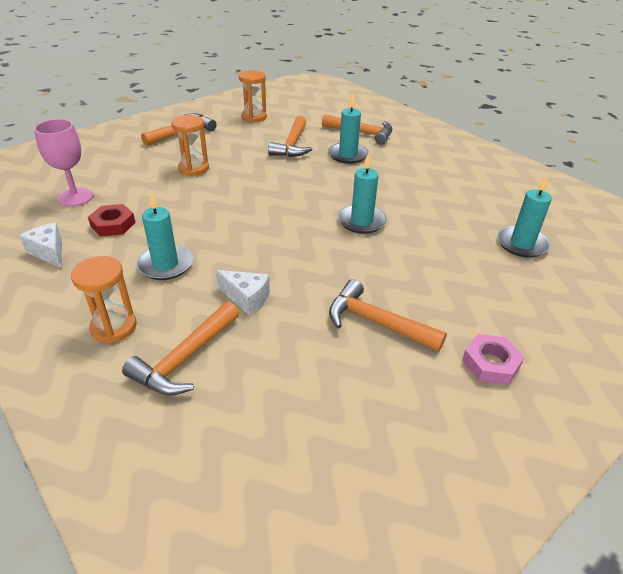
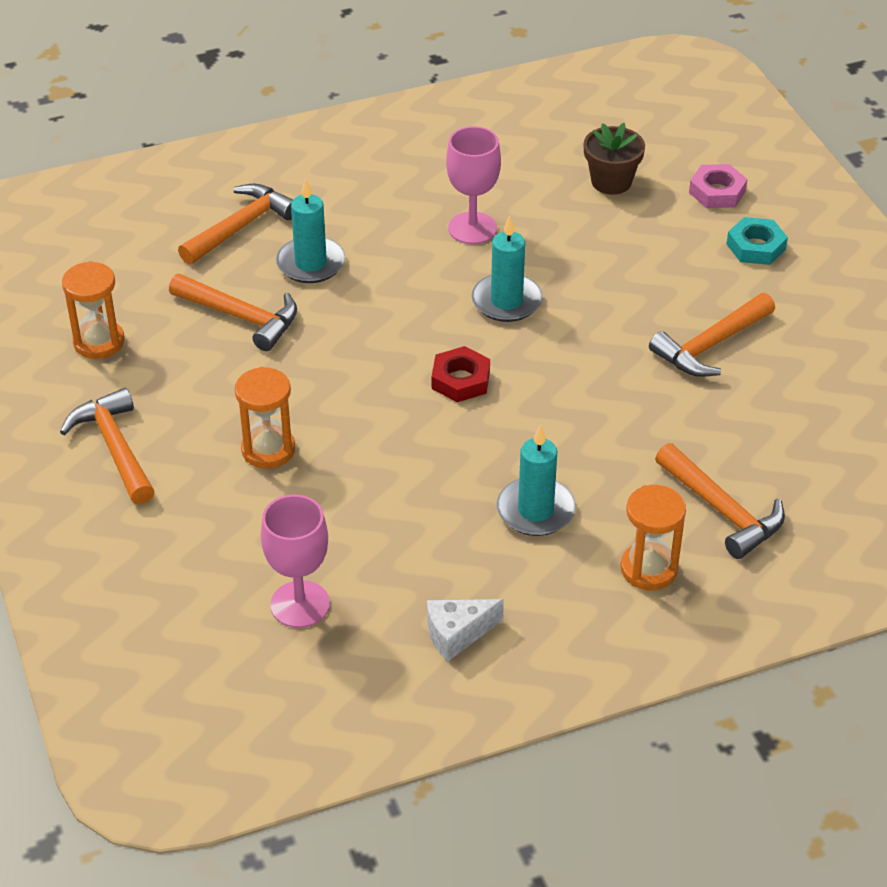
camera: 70 degrees left, 5 degrees up
(113, 224) = (408, 560): red nut -> red nut (460, 380)
(246, 298) = (633, 443): white cheese -> none
(421, 198) = (472, 228): none -> pink goblet
(490, 363) = (795, 284): pink nut -> pink nut (717, 192)
(518, 331) = (756, 246): none -> turquoise nut
(521, 244) = (611, 182): turquoise candle -> brown flower pot

